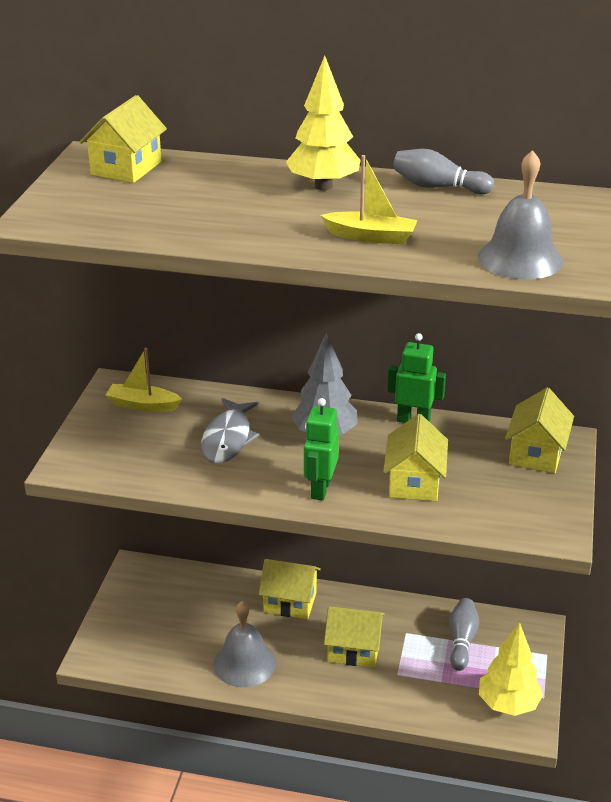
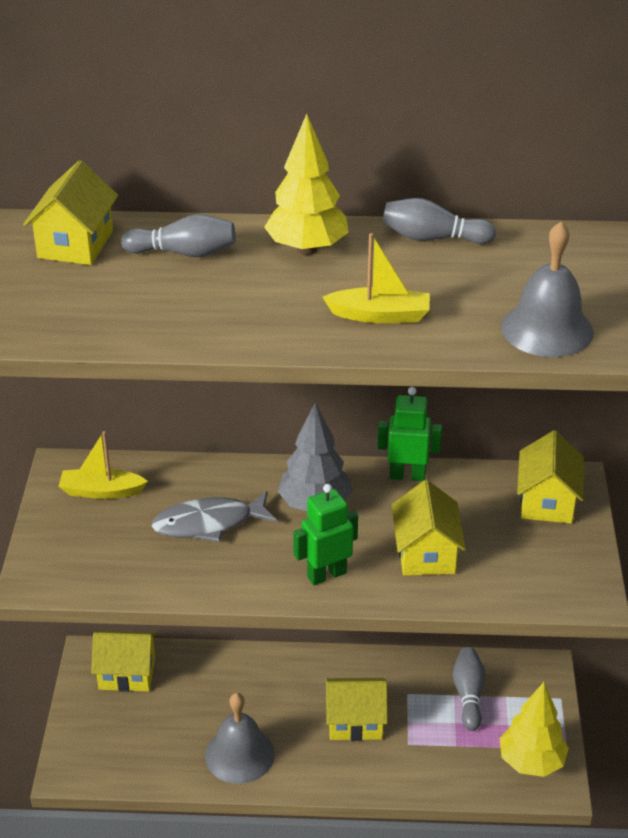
camera: 10 degrees left, 5 degrees up
(215, 181) = (184, 253): none -> grey bowling pin
(228, 439) = (209, 523): grey fish -> grey fish turned 75 degrees clockwise
(290, 602) = (274, 674): yellow house -> yellow house (127, 673)
(320, 489) = (326, 574): green robot -> green robot turned 60 degrees clockwise

